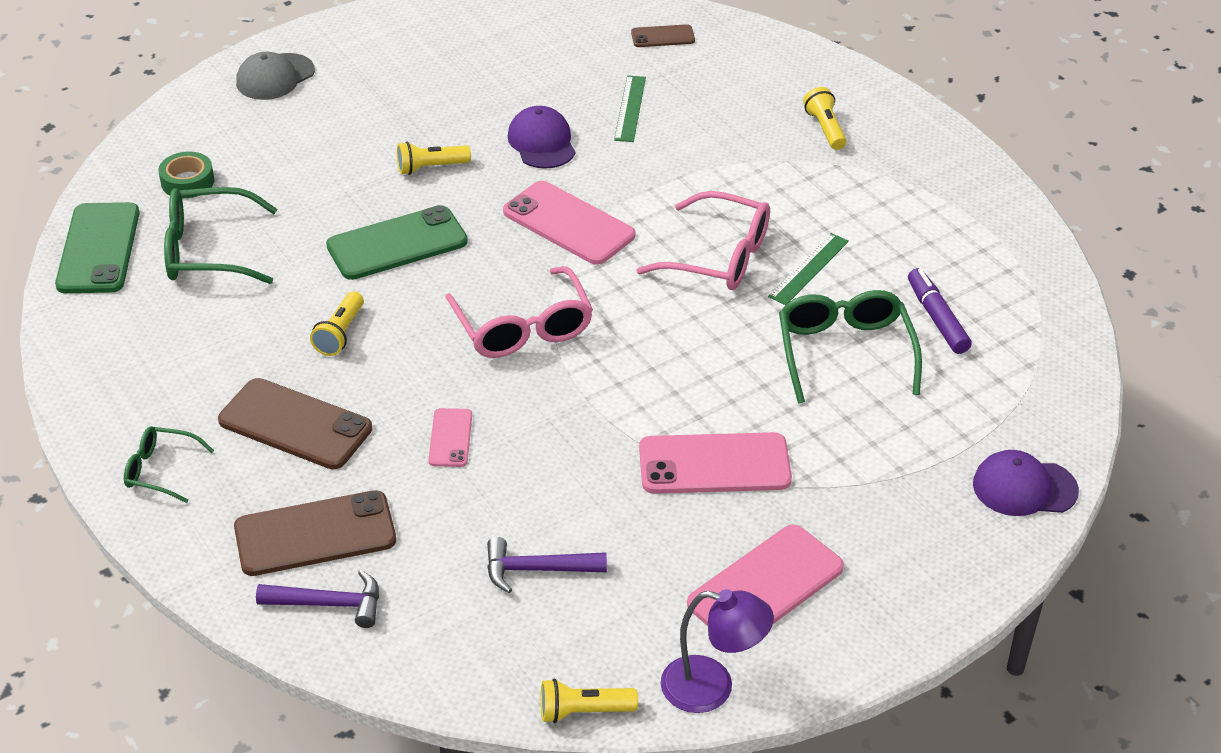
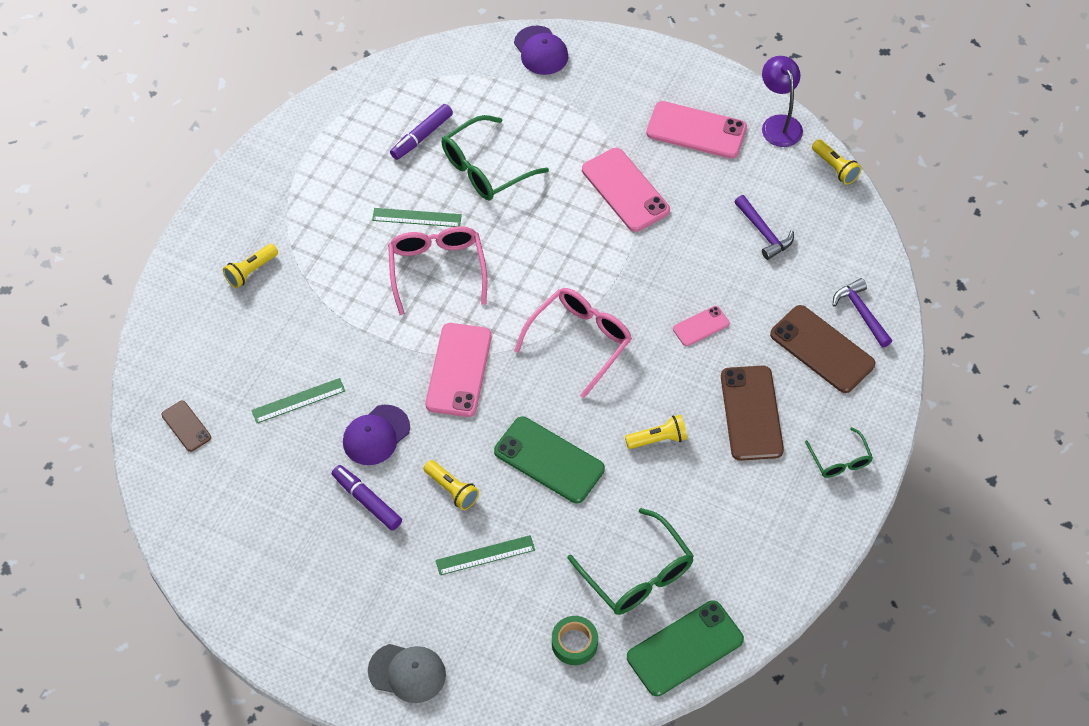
camera: 120 degrees left, 15 degrees up
(337, 162) = (485, 555): none -> green ruler
(473, 112) = (367, 501): none -> purple marker

